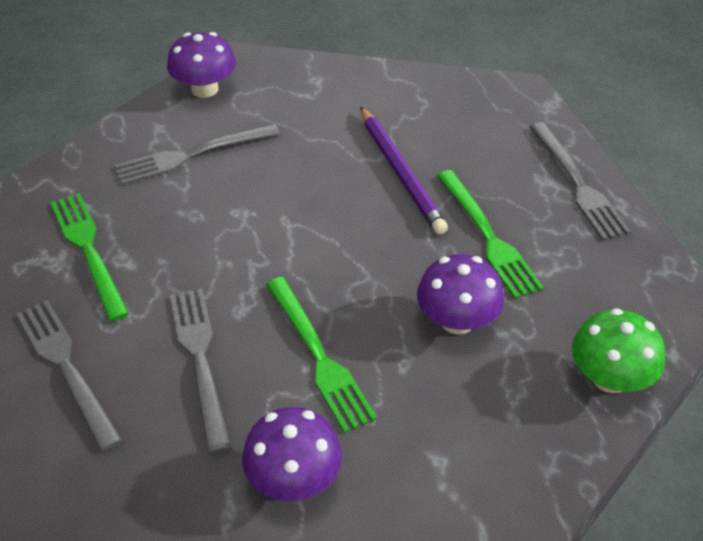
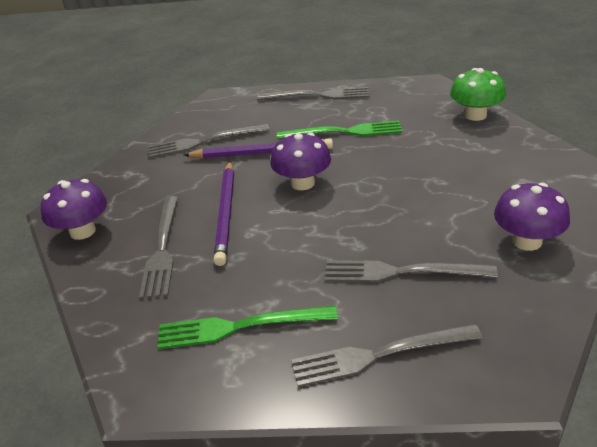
camera: 65 degrees left, 10 degrees down
(266, 182) = (226, 213): none -> purple pencil
(319, 357) = (420, 214): green fork -> none
(406, 114) = (203, 141): none -> grey fork
(457, 320) = (411, 155): purple mushroom -> purple mushroom (302, 183)

